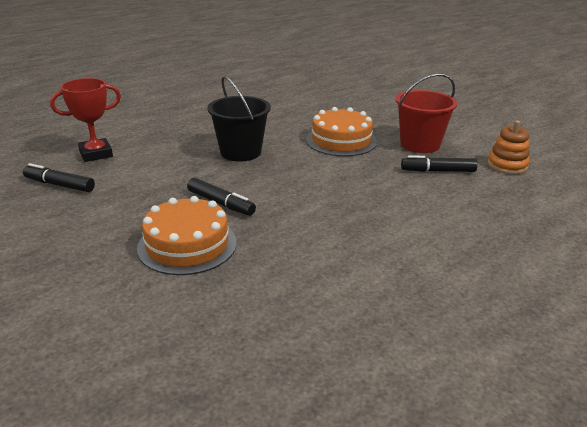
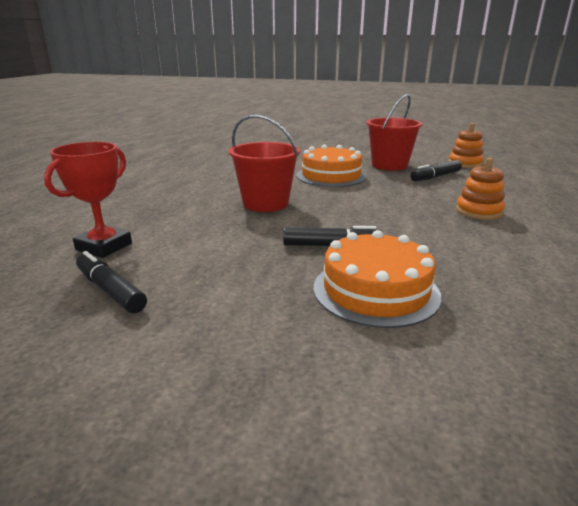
camera: 35 degrees left, 5 degrees down
(59, 185) = (110, 290): black marker -> black marker turned 60 degrees clockwise
(240, 152) = (265, 203): black bucket -> red bucket
(396, 218) = (479, 211): none -> orange stacking toy

